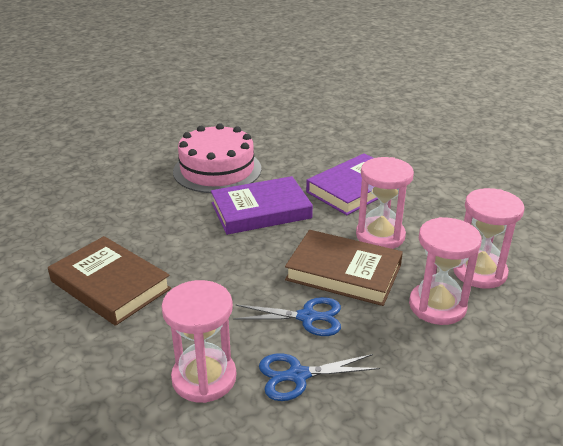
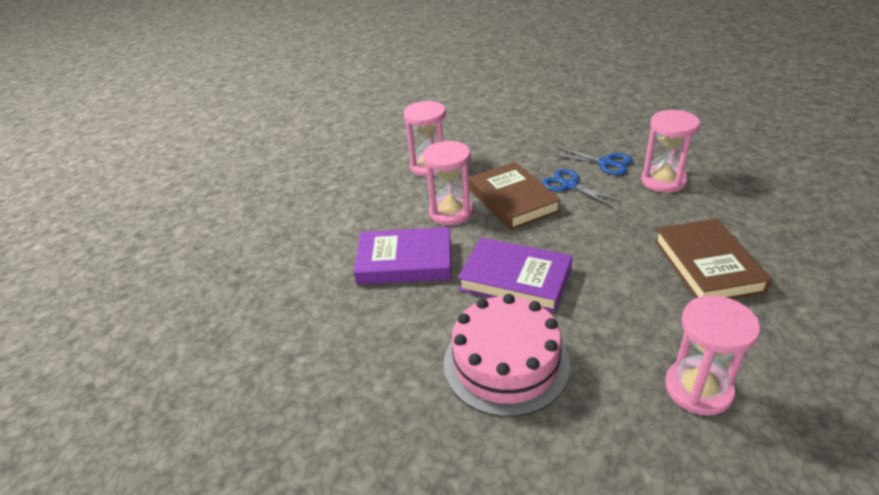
camera: 135 degrees left, 5 degrees up
(437, 306) = (484, 161): pink hourglass -> pink hourglass (698, 389)

